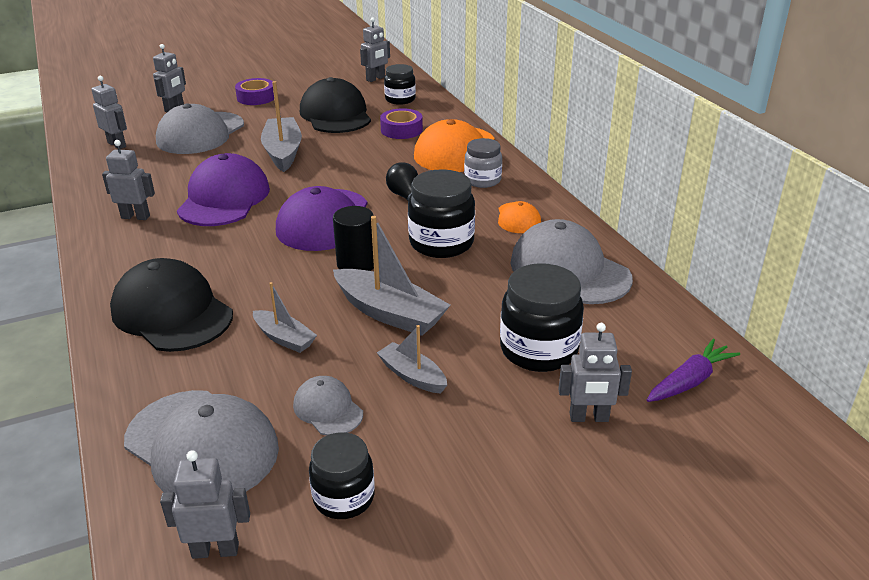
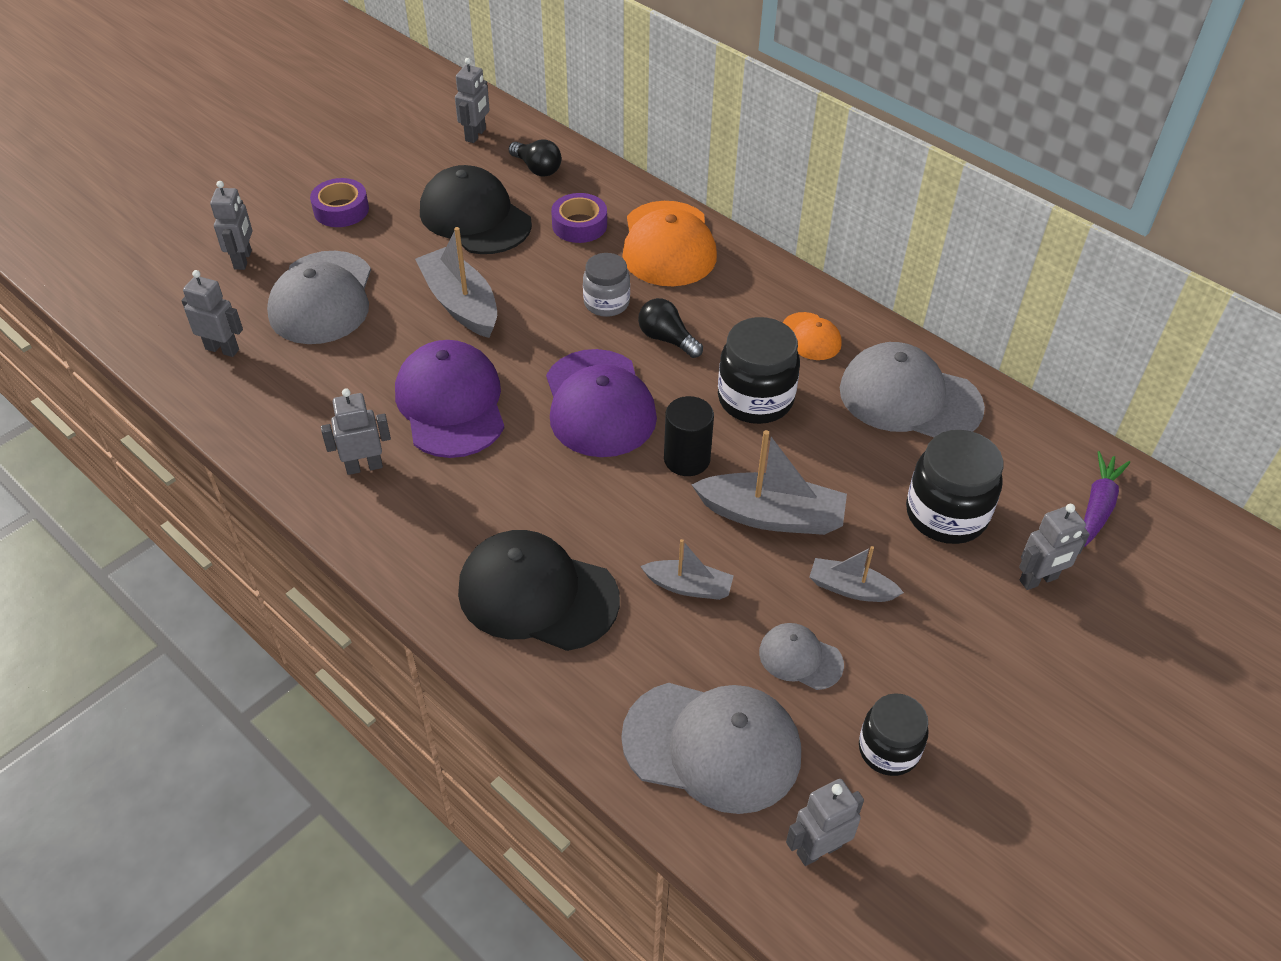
camera: 25 degrees left, 15 degrees up
(400, 99) = (537, 168): black jar -> black light bulb
(482, 180) = (734, 287): grey jar -> grey jar (606, 303)

